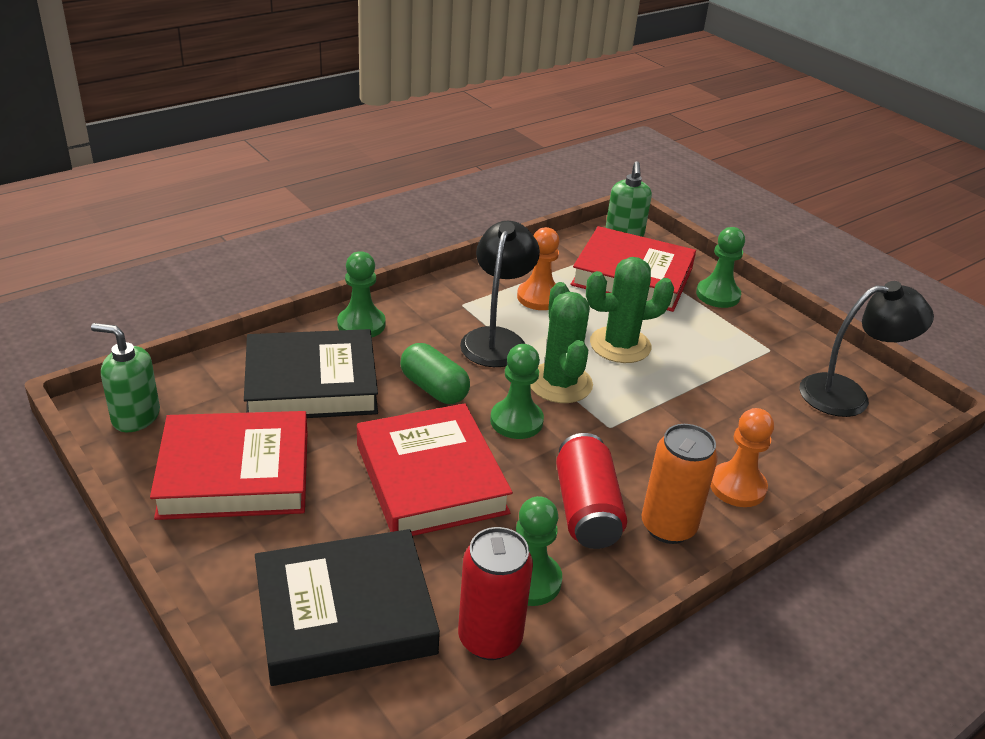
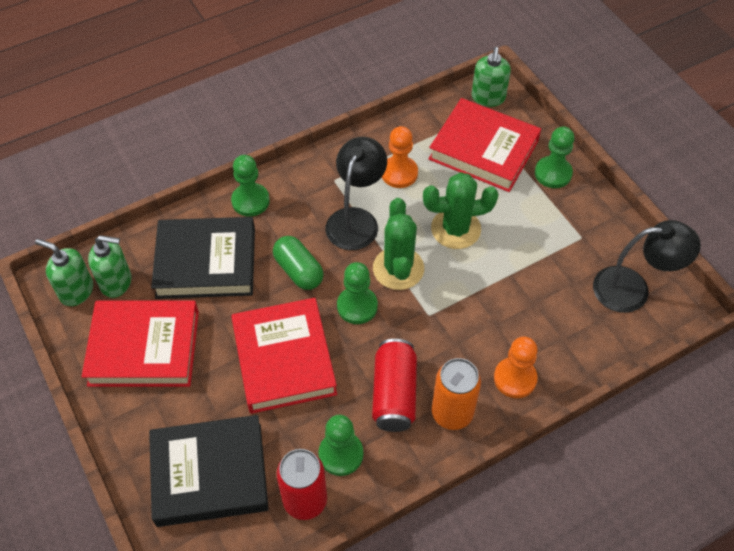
camera: 10 degrees right, 20 degrees up
(191, 406) = (116, 282): none -> green soap dispenser

